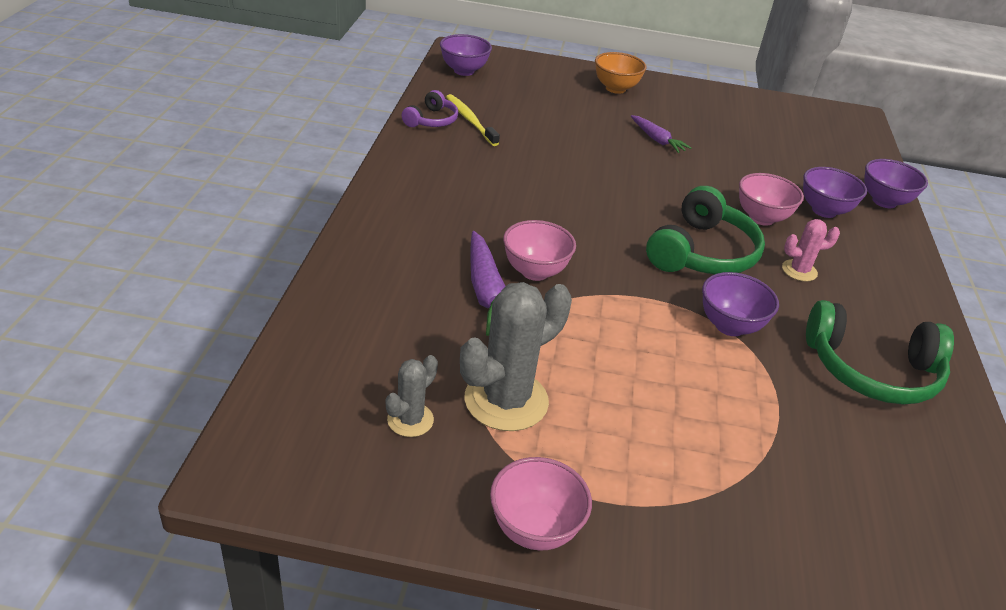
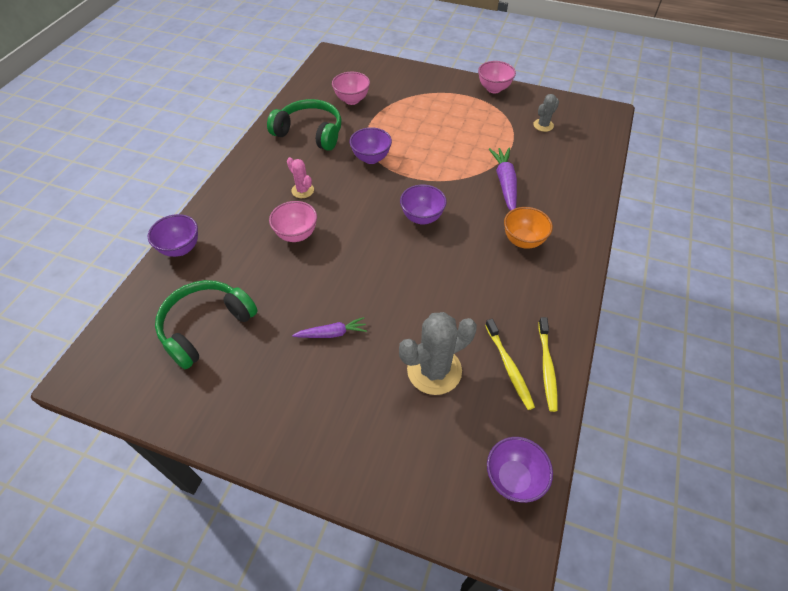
camera: 165 degrees left, 15 degrees up
(431, 120) = (547, 367): purple headphones -> yellow toothbrush
(506, 400) = (500, 130): grey cactus -> grey cactus (434, 370)
(535, 271) = (474, 197): pink bowl -> pink bowl (352, 100)
(615, 88) = (335, 436): orange bowl -> orange bowl (523, 241)
(657, 140) = (332, 333): purple carrot -> purple carrot turned 105 degrees clockwise
(702, 252) = (359, 206): green headphones -> green headphones (206, 326)
(799, 271) = (302, 190): pink cactus -> pink cactus turned 45 degrees clockwise
(824, 211) = (241, 240): purple bowl -> purple bowl (422, 217)

